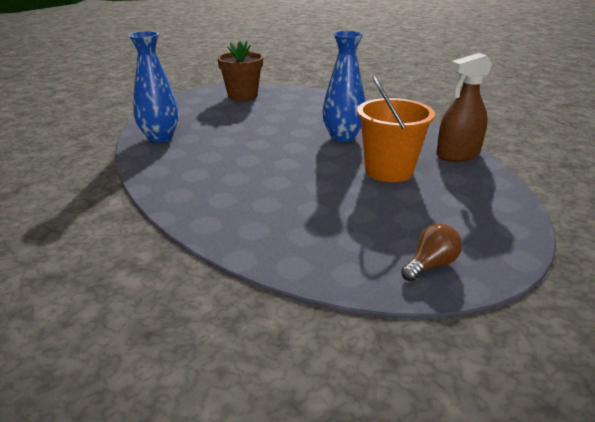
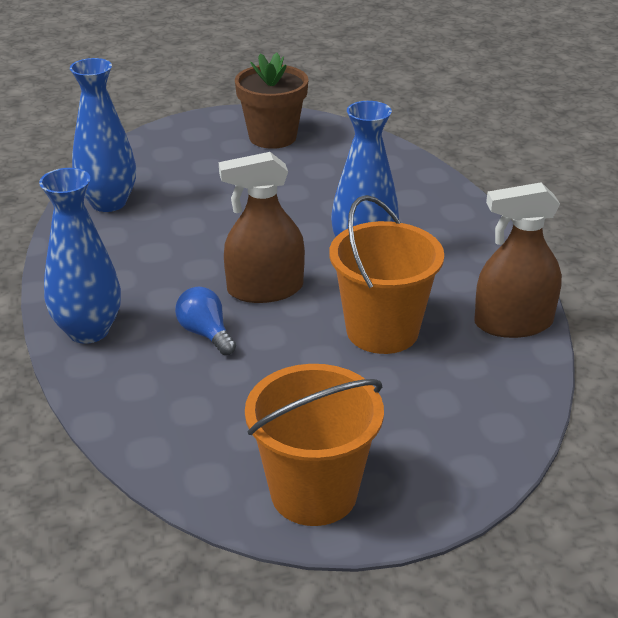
camera: 20 degrees right, 5 degrees up
(195, 205) = (88, 330): none -> blue vase
(279, 191) = (206, 333): none -> blue light bulb
(298, 163) = (265, 289): none -> brown spray bottle
(430, 265) = (314, 493): brown light bulb -> orange bucket

